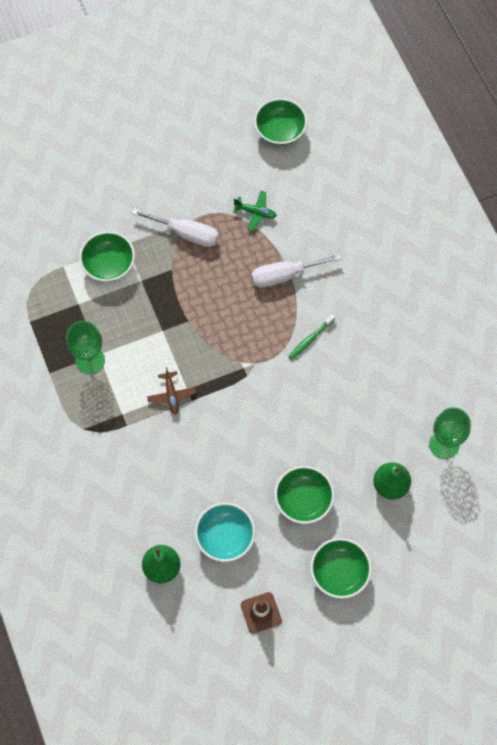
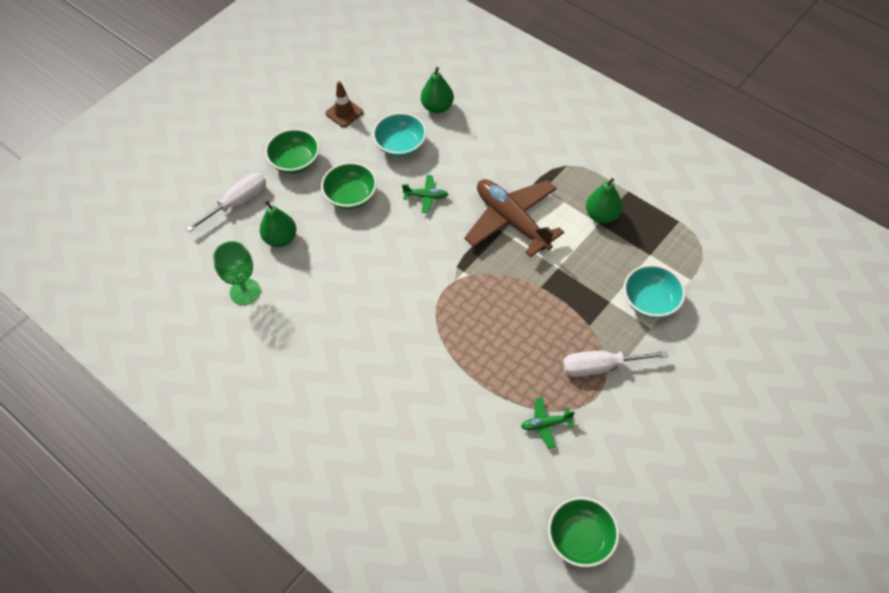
camera: 155 degrees right, 10 degrees down
(90, 360) = (602, 215): green goblet -> green pear
(109, 265) = (650, 301): green bowl -> turquoise bowl
(171, 395) = (512, 221): brown plane -> brown plane, size x2.29
(233, 462) = (426, 196): none -> green plane
(284, 275) = (476, 373): white screwdriver -> white screwdriver (238, 202)
(310, 339) = (415, 325): green toothbrush -> none

